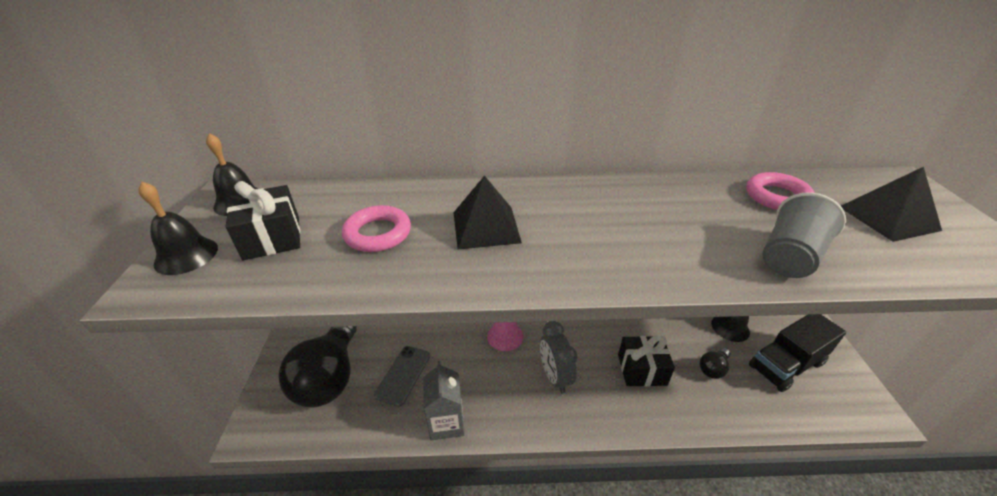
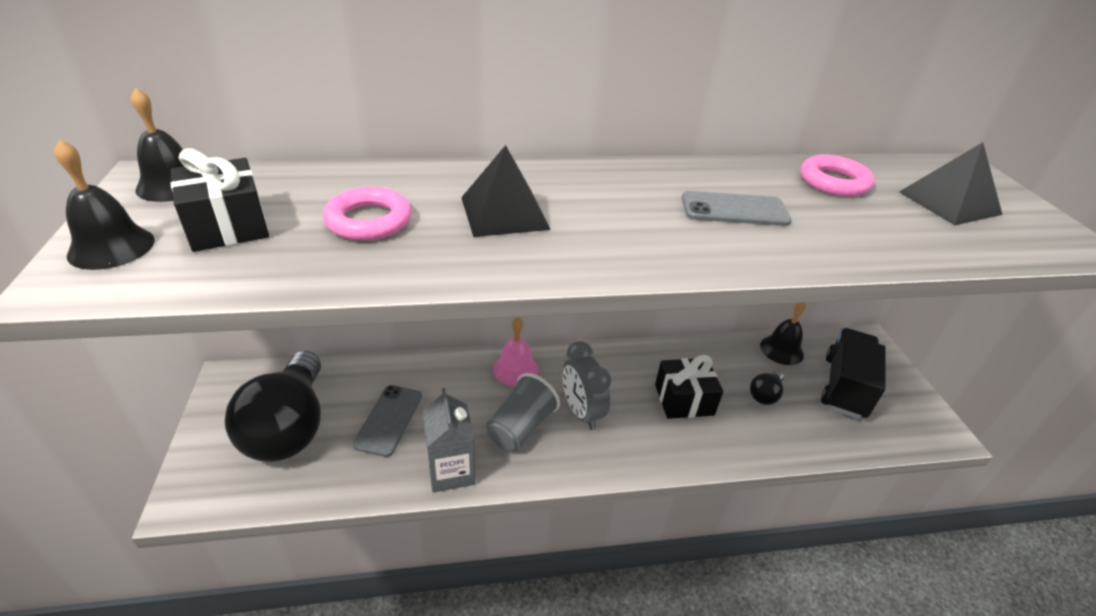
camera: 10 degrees left, 0 degrees up
(683, 224) = (734, 209): none -> grey phone
(786, 365) = (844, 387): black truck -> black truck turned 150 degrees clockwise
(789, 257) = (850, 240): grey cup -> grey cup (521, 427)

